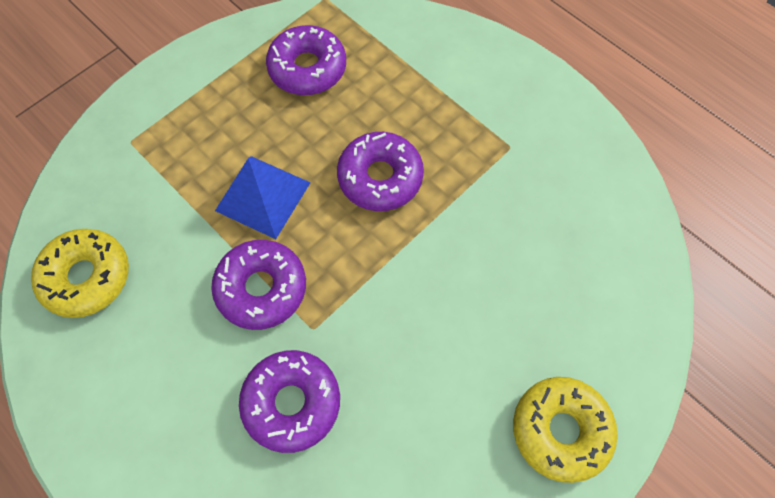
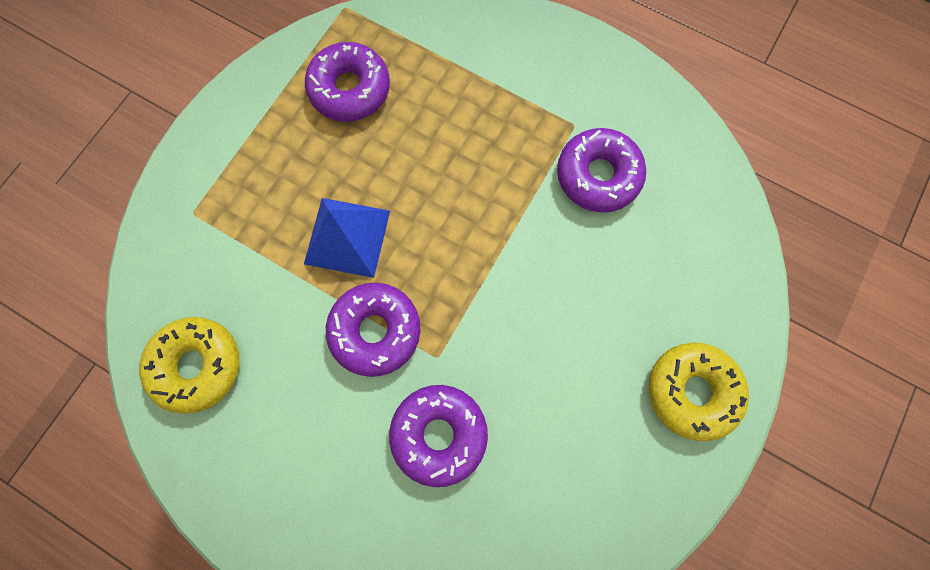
camera: 15 degrees left, 10 degrees up
(380, 177) = (457, 188): purple donut -> purple donut (598, 176)

